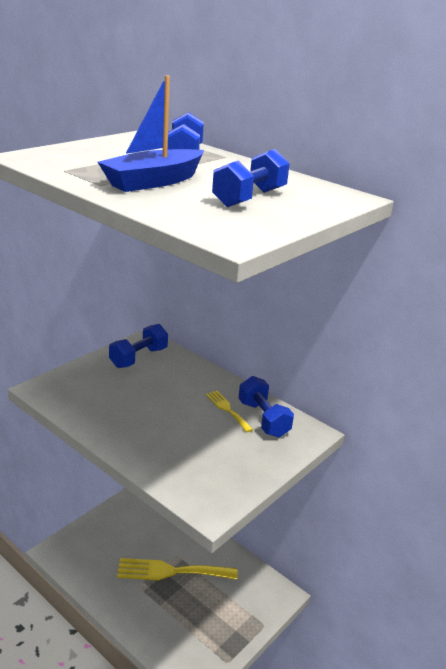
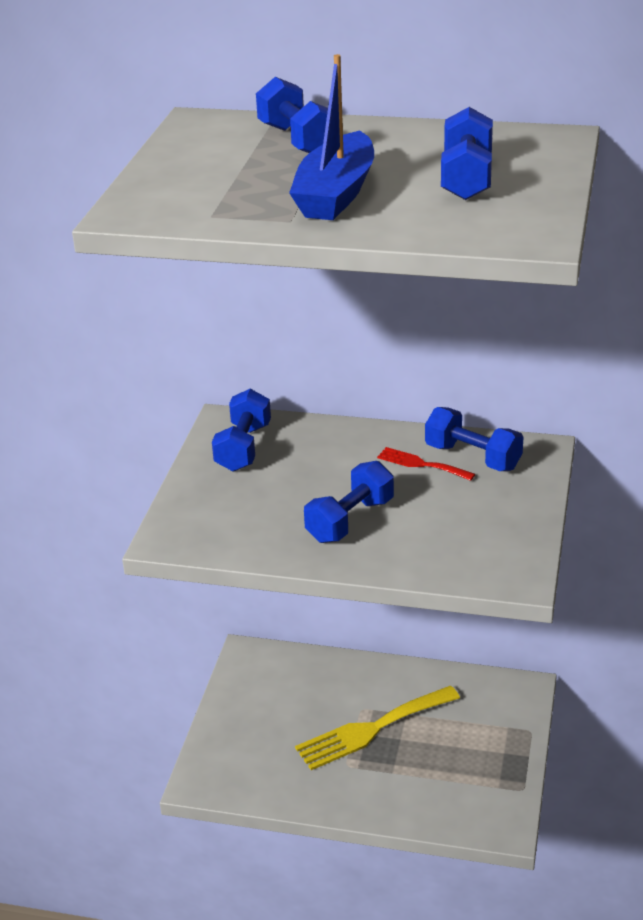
camera: 25 degrees left, 5 degrees up
(149, 423) = (350, 520): none -> blue dumbbell
(227, 409) = (421, 464): yellow fork -> red fork

